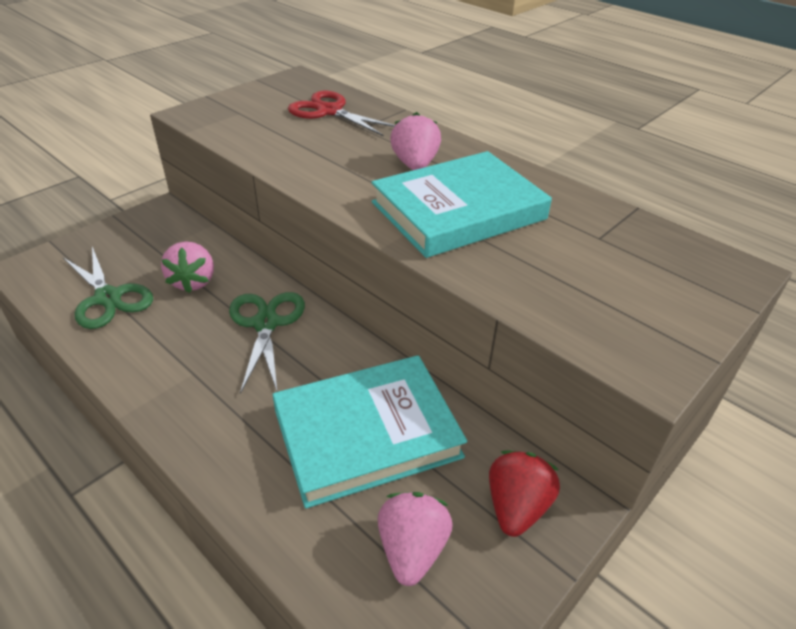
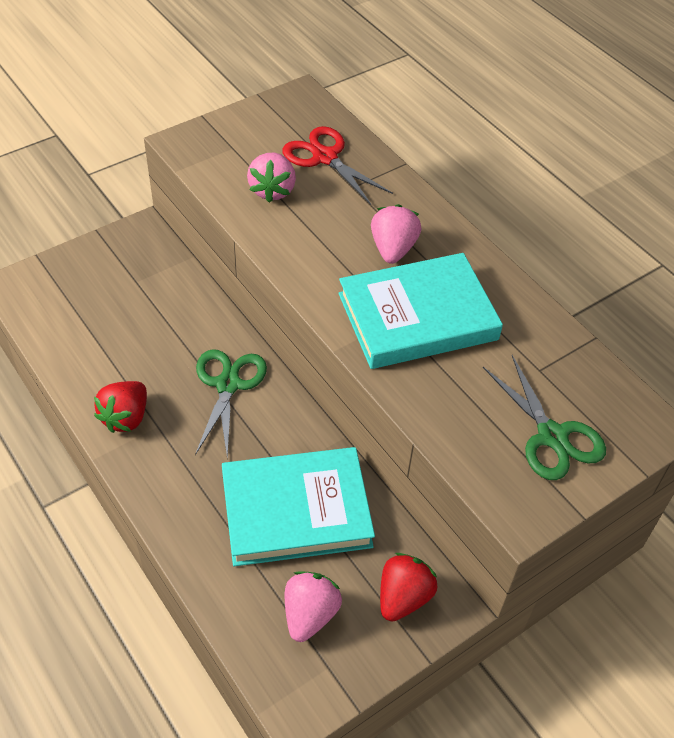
camera: 10 degrees right, 10 degrees up
(108, 298) = (88, 332): green scissors -> green scissors (552, 436)
(155, 370) = (126, 417): none -> red strawberry
(193, 281) = (167, 325): pink strawberry -> pink strawberry (272, 190)

